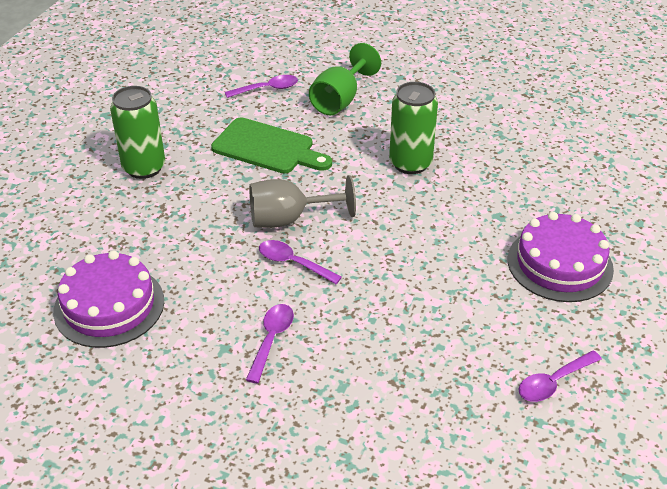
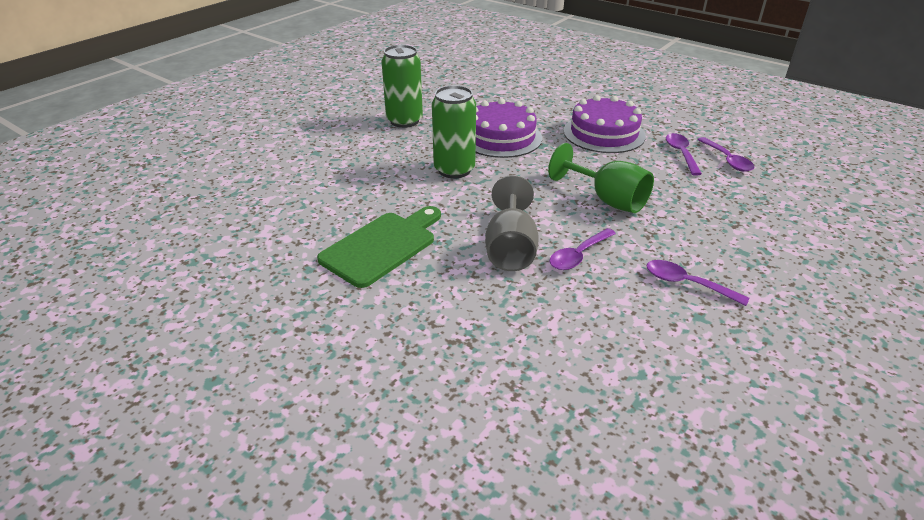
camera: 75 degrees left, 5 degrees down
(109, 306) = (630, 407): purple cake -> purple cake (501, 137)
(144, 168) = (365, 351): green can -> green can (404, 121)
(267, 89) = (270, 231): purple spoon -> purple spoon (681, 154)
(340, 100) = (328, 189): green goblet -> green goblet (607, 200)

